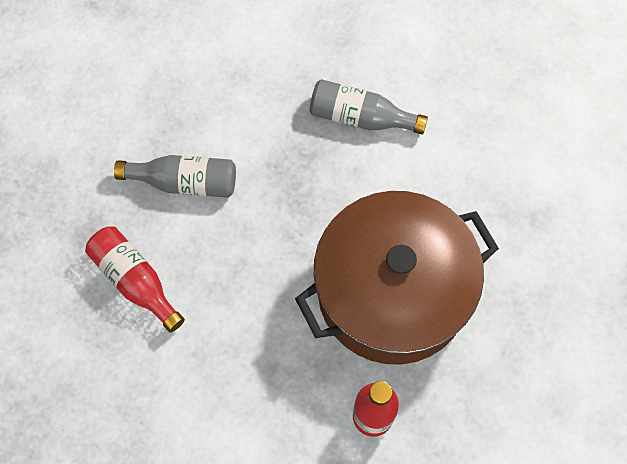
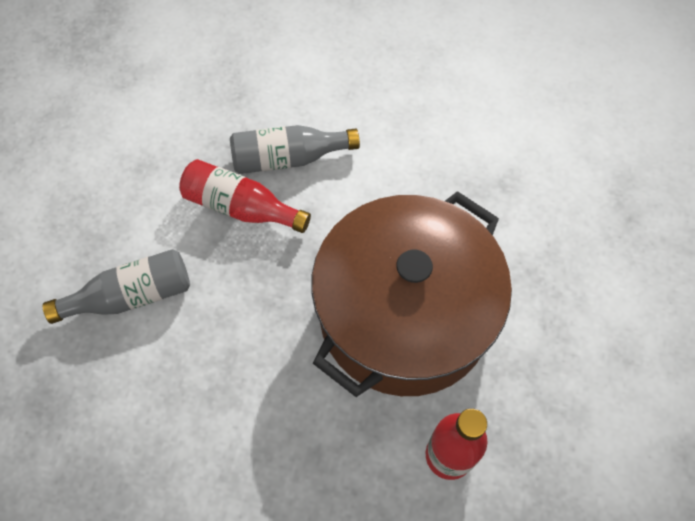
camera: 25 degrees left, 5 degrees down
(135, 281) = (119, 427): red bottle -> red bottle (241, 207)

